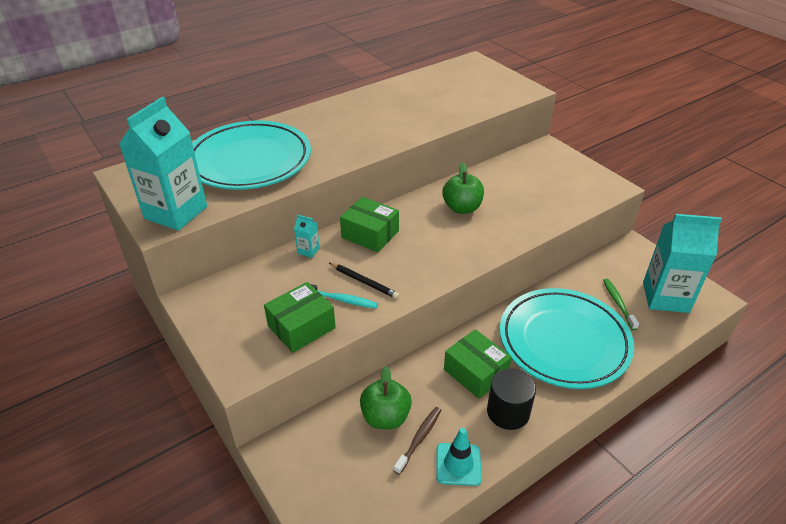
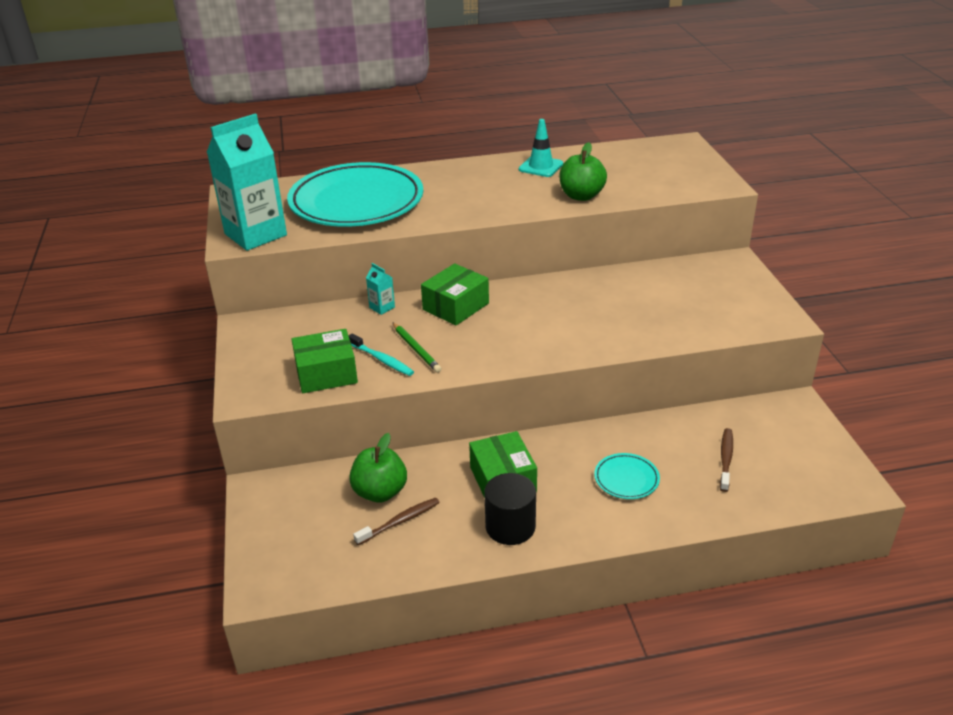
camera: 25 degrees right, 5 degrees down
(364, 282) = (416, 349): black pencil -> green pencil
(370, 234) = (456, 306): green box -> green box turned 75 degrees clockwise
(458, 464) = (423, 556): turquoise traffic cone -> turquoise traffic cone (541, 167)
(462, 208) = (576, 303): green apple -> green apple (581, 196)
(563, 341) = (626, 479): turquoise plate -> turquoise plate, size x0.40
(618, 303) = (725, 459): green toothbrush -> brown toothbrush
(665, 297) = (794, 469): turquoise carton -> none

